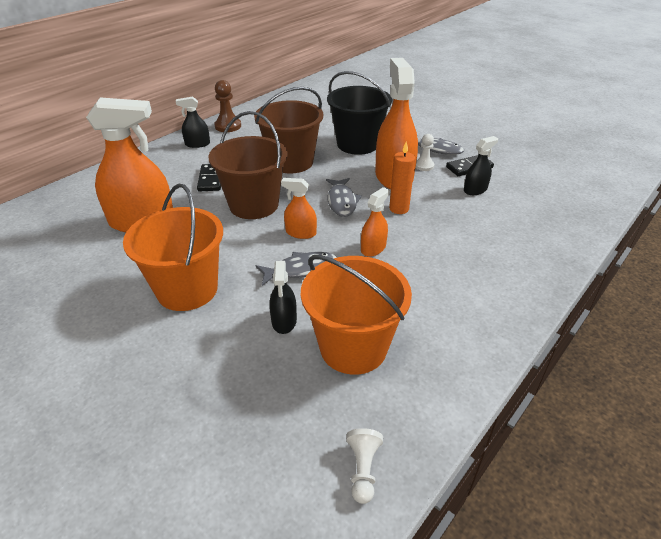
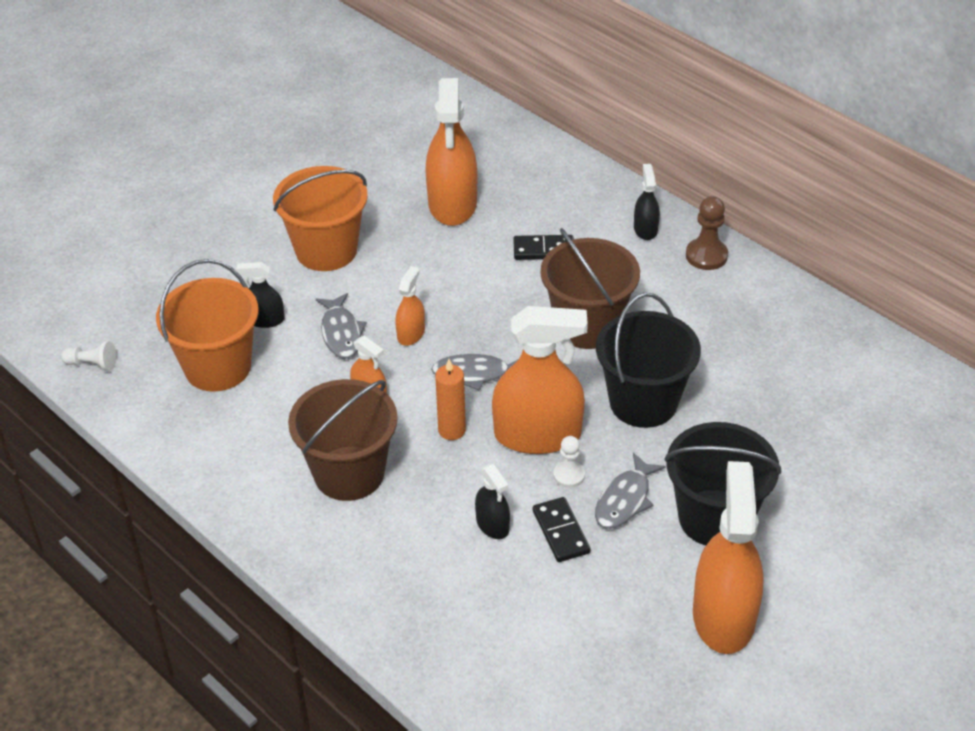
camera: 95 degrees right, 5 degrees up
(254, 205) = (477, 292): brown bucket -> brown bucket (349, 473)
(438, 126) = (714, 518): none -> black bucket
(500, 125) = (723, 616): none -> orange spray bottle

